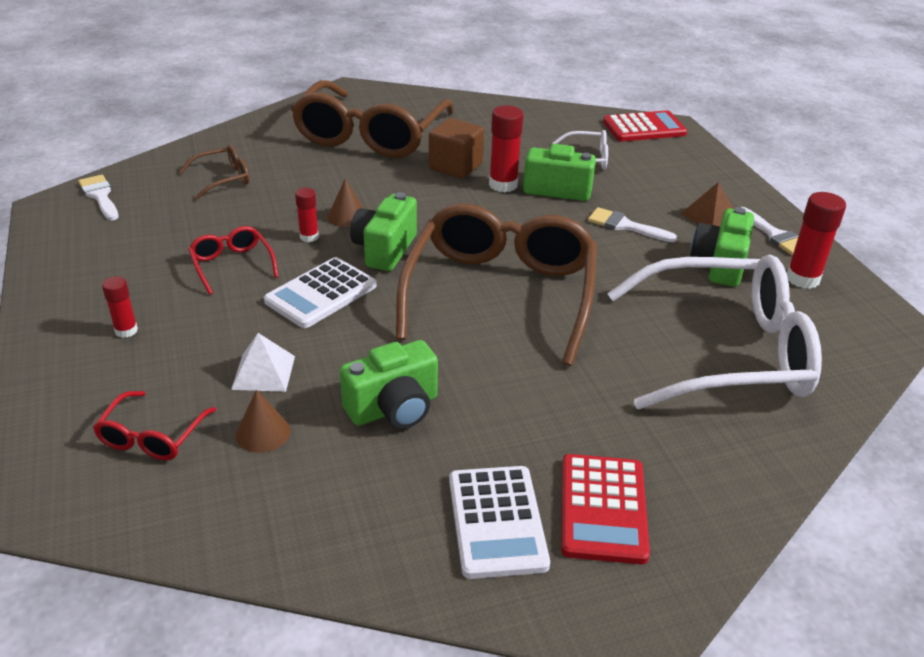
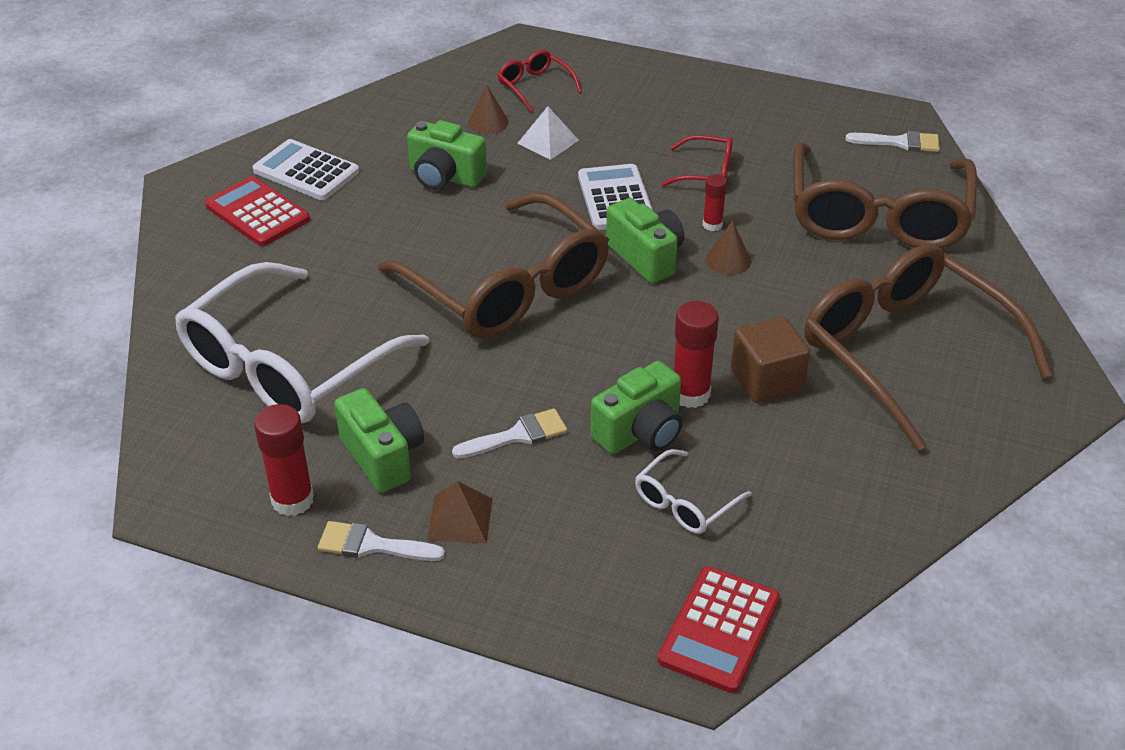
camera: 130 degrees right, 5 degrees up
(126, 331) = (663, 105): red glue stick -> none
(223, 179) = (877, 216): brown glasses -> brown glasses, size x2.32
(394, 408) = (445, 177): green camera -> green camera turned 75 degrees counterclockwise

